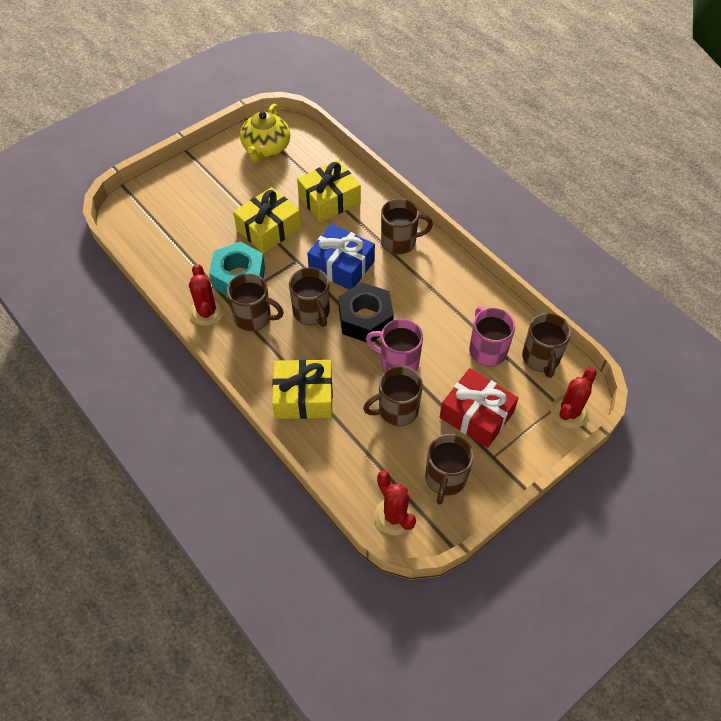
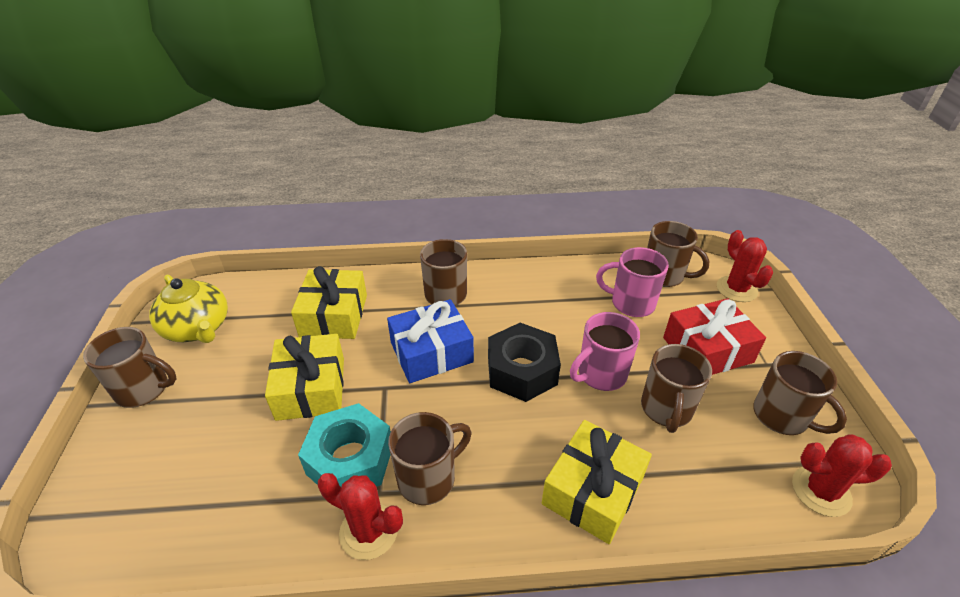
camera: 55 degrees left, 15 degrees down
(312, 313) = (472, 413): brown mug -> brown mug (144, 389)

